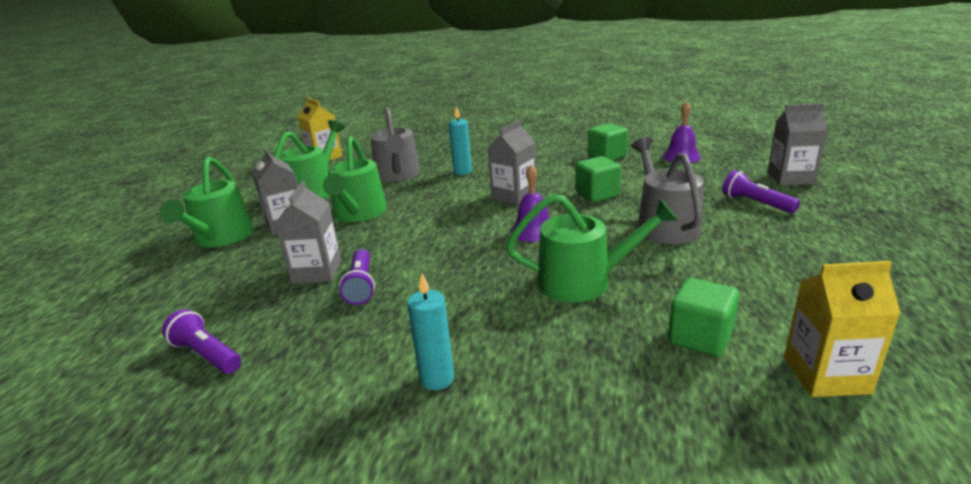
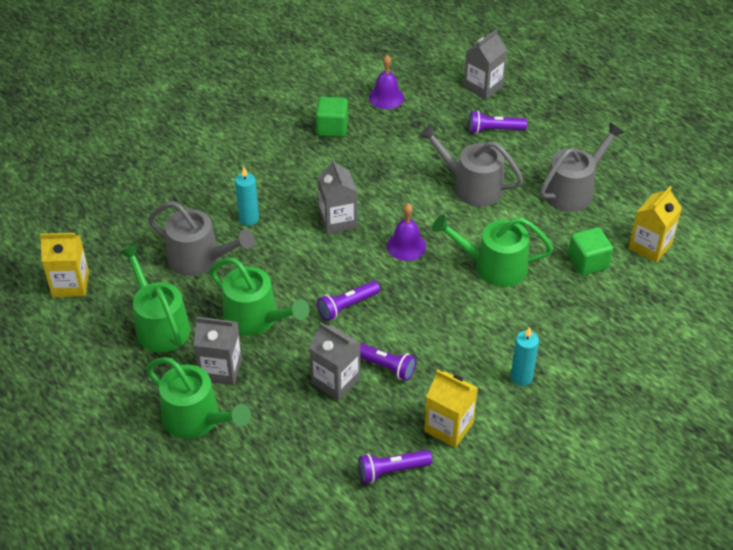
camera: 55 degrees left, 20 degrees up
(303, 362) = (449, 427): none -> yellow carton
(419, 238) = (347, 306): none -> purple flashlight
(583, 281) = (494, 266): green watering can -> green watering can turned 120 degrees counterclockwise
(597, 194) = (391, 181): green cube -> none
(782, 275) = (573, 190): none -> grey watering can

